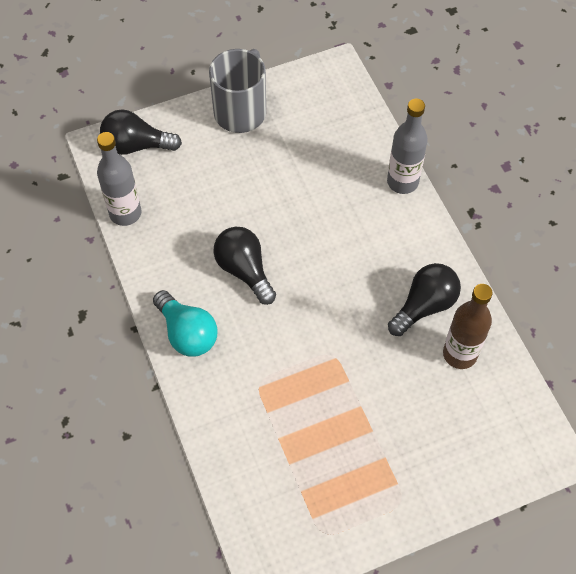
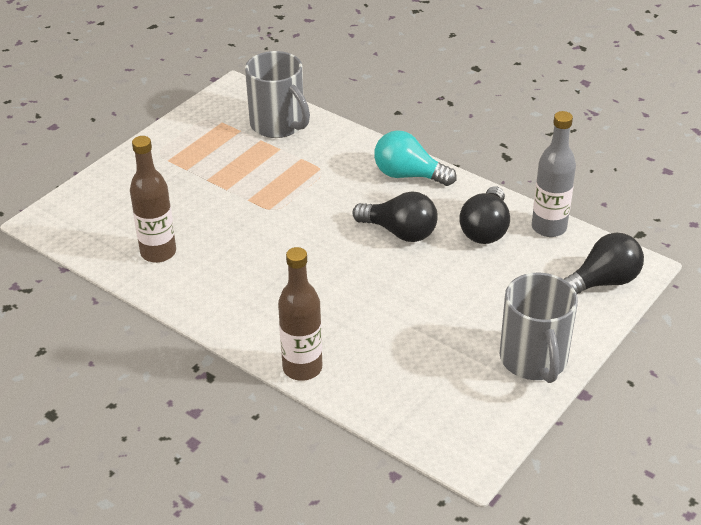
camera: 150 degrees right, 20 degrees down
(258, 478) = (278, 125): none -> grey mug
(402, 182) = (302, 368): grey bottle -> brown bottle
(424, 306) = (212, 273): black light bulb -> black light bulb (485, 229)

